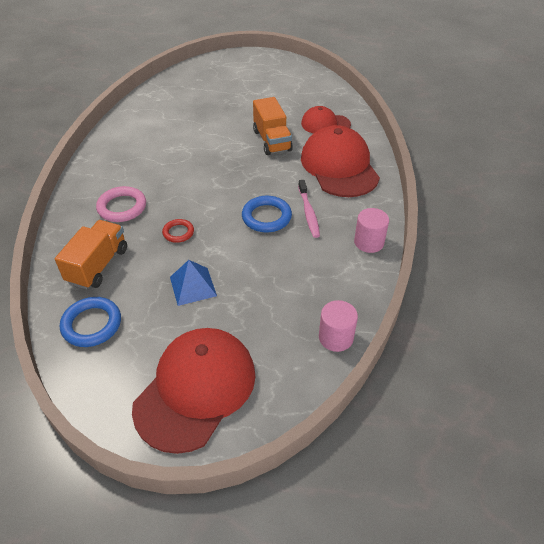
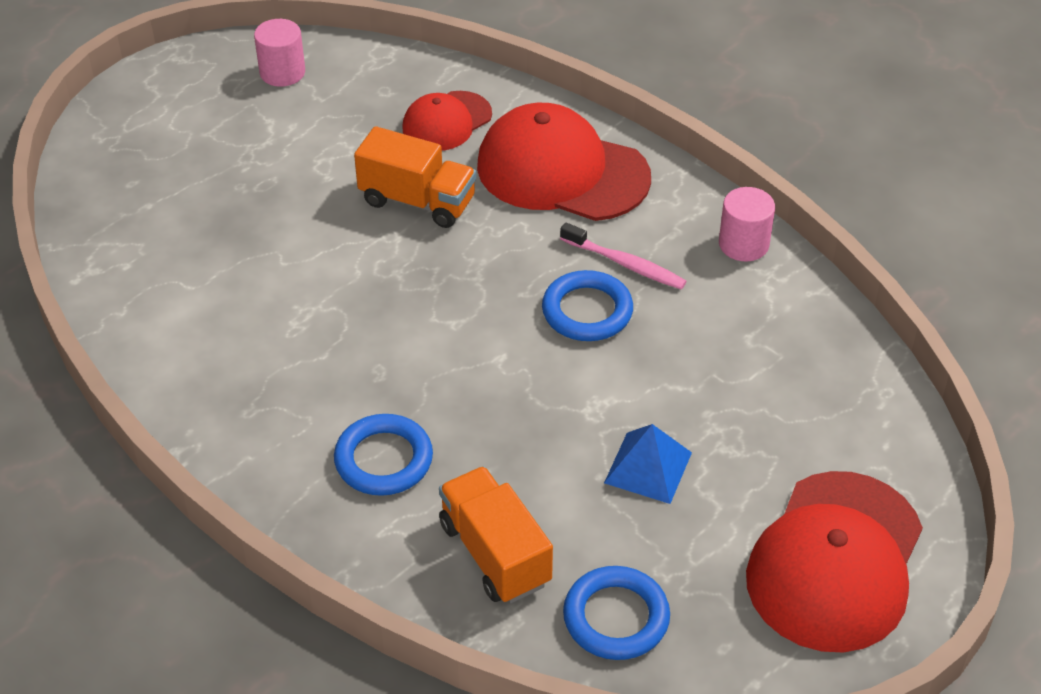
camera: 50 degrees left, 0 degrees up
(122, 207) = (383, 460): pink ring -> blue ring
(178, 232) = (518, 424): red ring -> none
(196, 389) = (835, 561): red cap -> red cap turned 135 degrees counterclockwise
(336, 337) = (872, 380): pink cylinder -> pink cylinder (282, 72)

